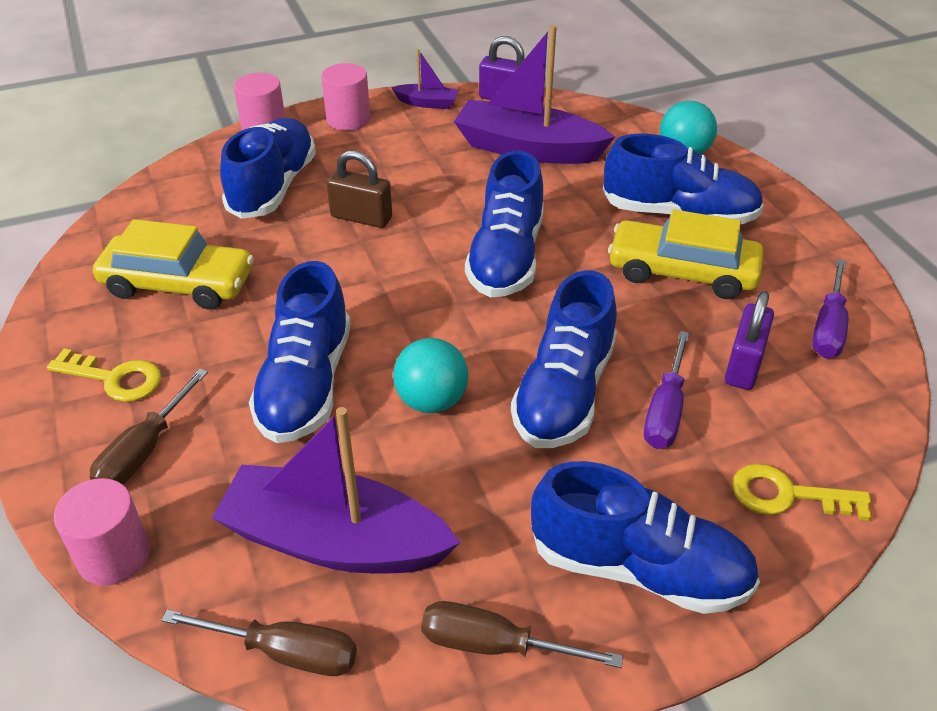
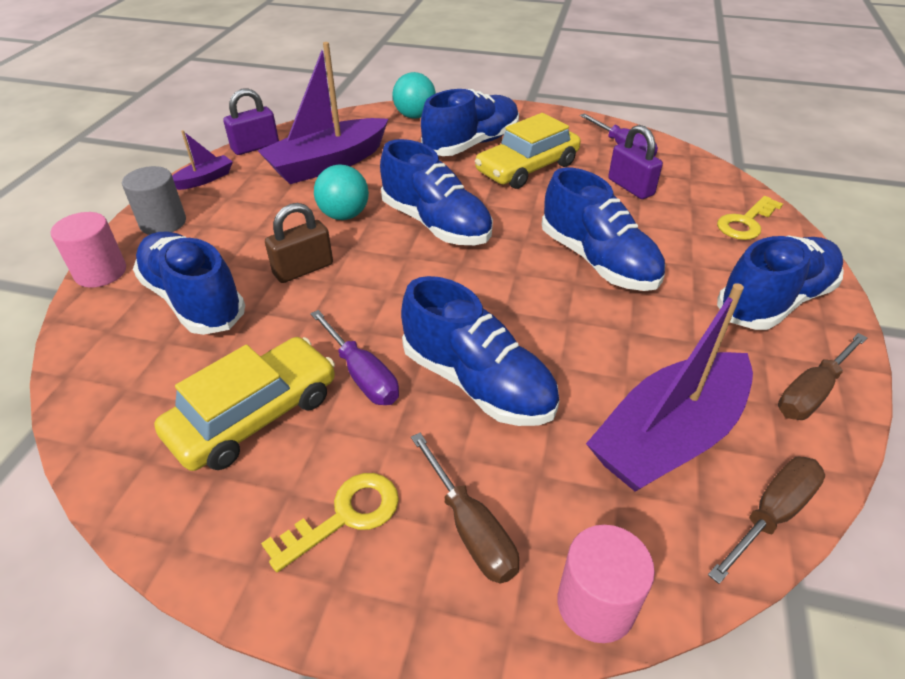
camera: 55 degrees left, 0 degrees up
(348, 119) = (163, 223): pink cylinder -> grey cylinder
(431, 400) = (555, 322): turquoise ball -> turquoise ball (344, 215)
(665, 411) = (647, 231): purple screwdriver -> purple screwdriver (362, 375)

